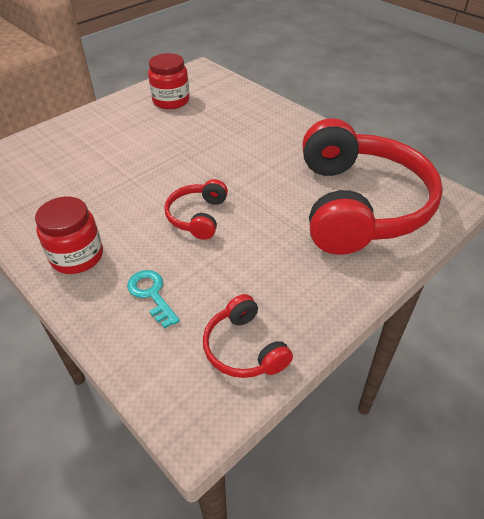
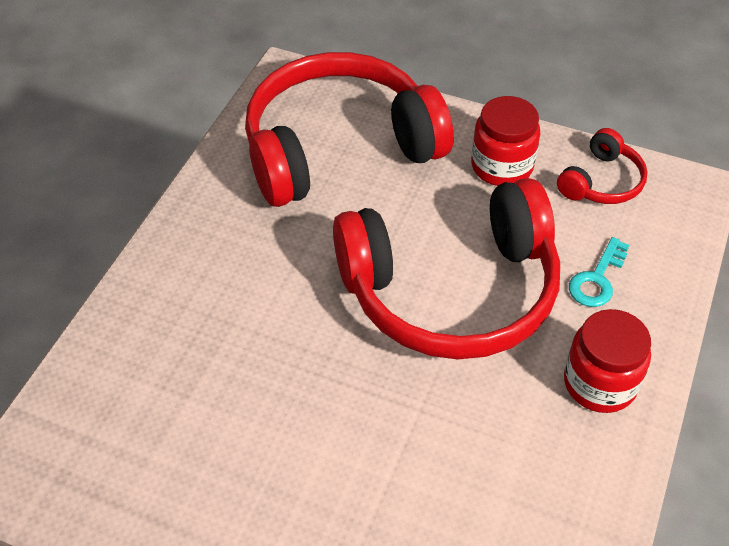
camera: 115 degrees left, 5 degrees up
(171, 101) = (163, 468): red jar -> red jar (502, 166)
(198, 216) = (451, 290): red headphones -> red headphones, size x2.29

